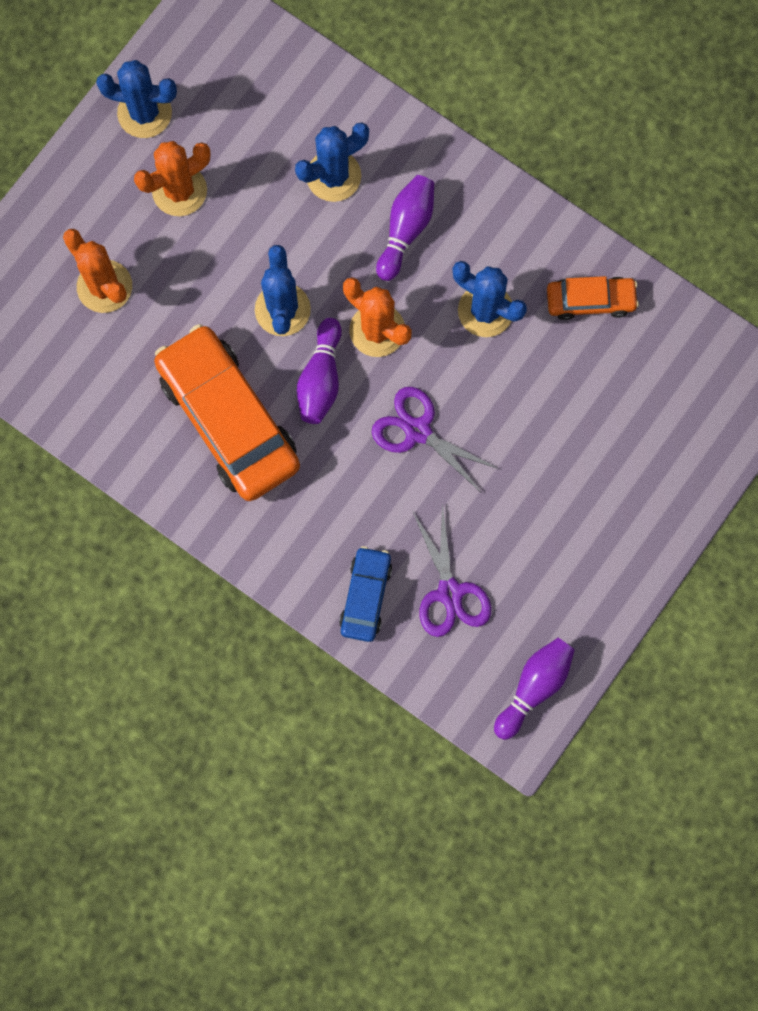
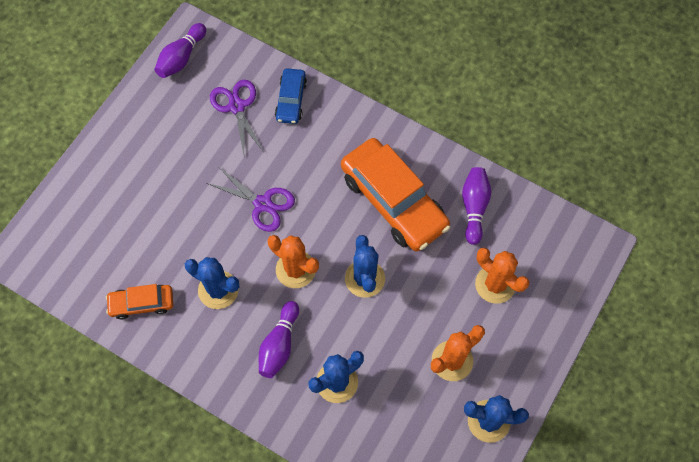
camera: 175 degrees right, 10 degrees down
(321, 379) = (332, 233): purple bowling pin -> purple bowling pin (474, 207)

